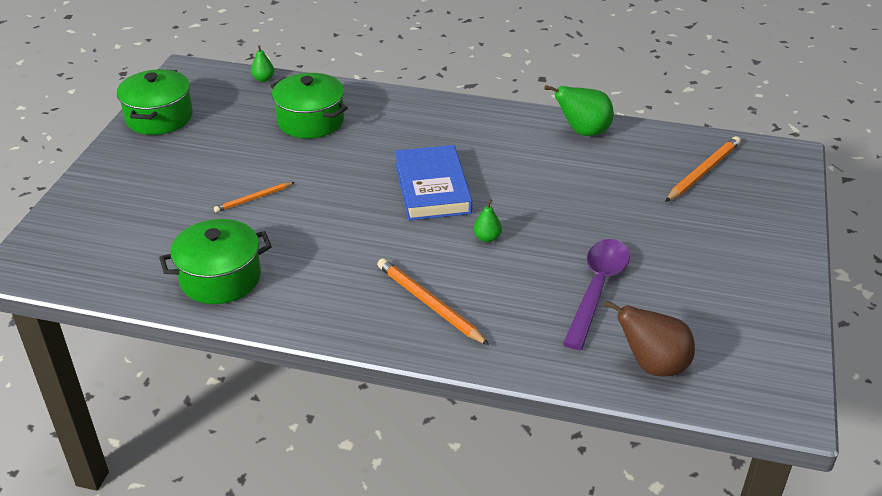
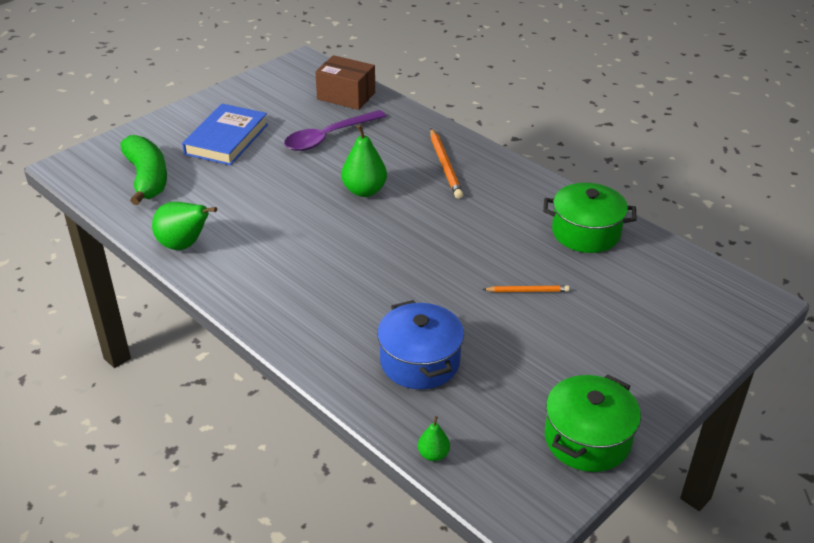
camera: 150 degrees left, 0 degrees up
(310, 121) = (420, 361): green pot -> blue pot
(432, 188) = (367, 243): blue book -> blue book (227, 139)
(487, 238) = (364, 191): green pear -> green pear, size x1.90
(652, 365) = (346, 96): brown pear -> brown box
(703, 171) = (147, 178): orange pencil -> green banana

